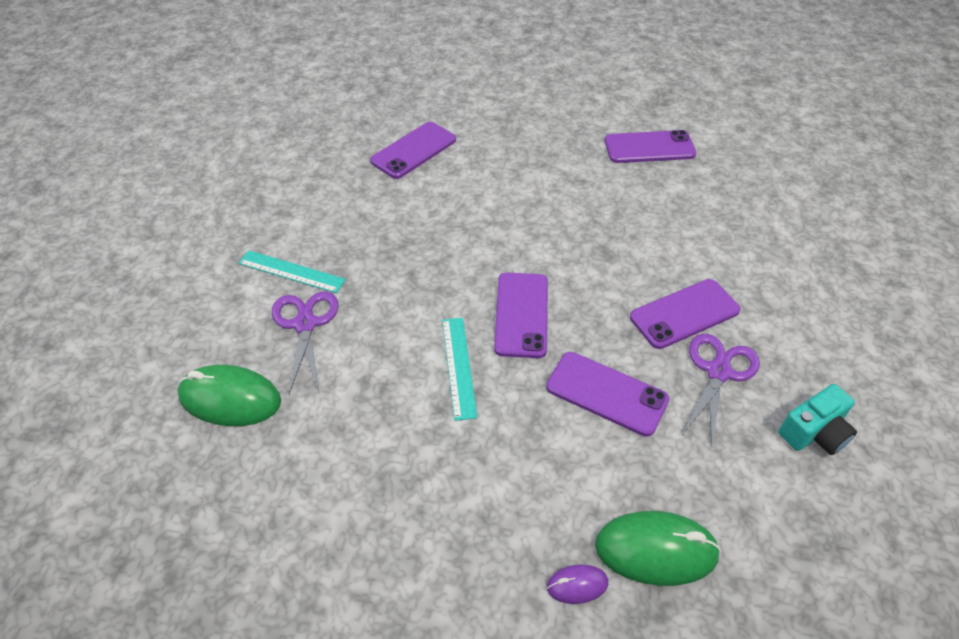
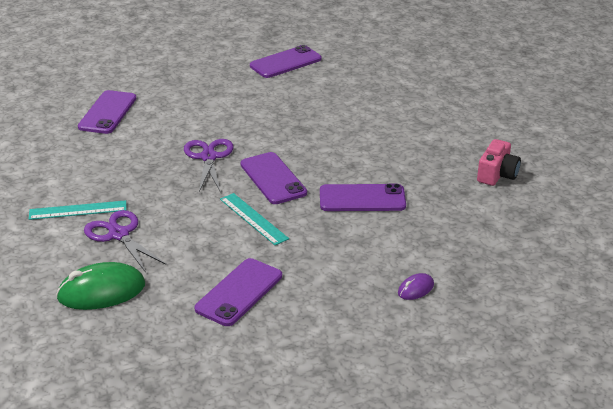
camera: 30 degrees left, 15 degrees down
(656, 550) = (448, 257): green mouse -> none
(684, 314) = (379, 144): purple phone -> purple phone (239, 292)
(718, 371) = (422, 165): purple scissors -> purple scissors (208, 157)
(814, 432) = (497, 174): turquoise camera -> pink camera

